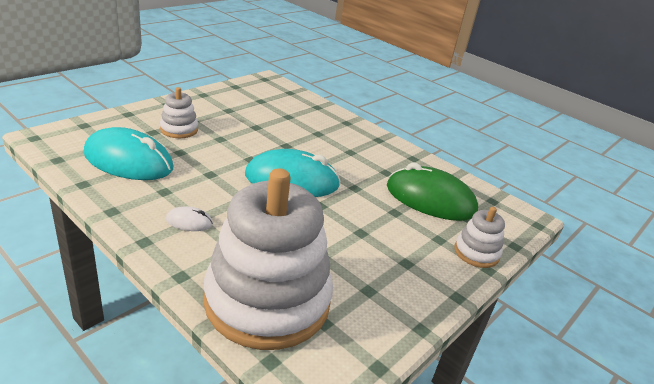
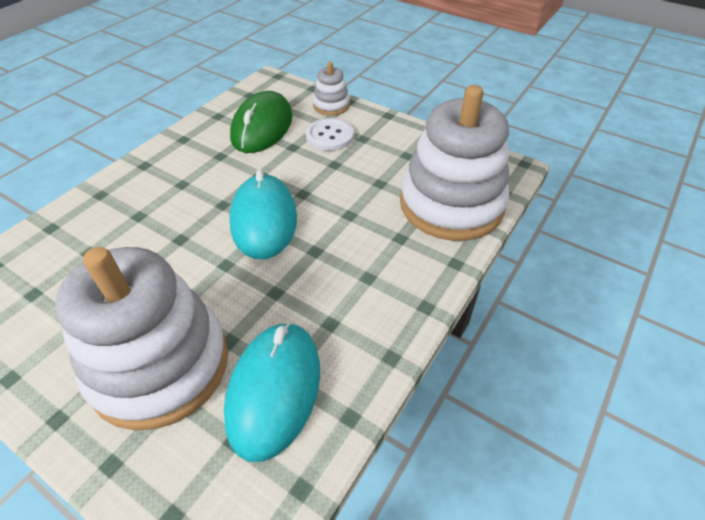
camera: 95 degrees left, 15 degrees up
(179, 129) = (160, 365): white stacking toy -> white stacking toy, size x2.27
(189, 222) = (377, 282): white mouse -> none
(412, 239) = (330, 136): none -> white button

